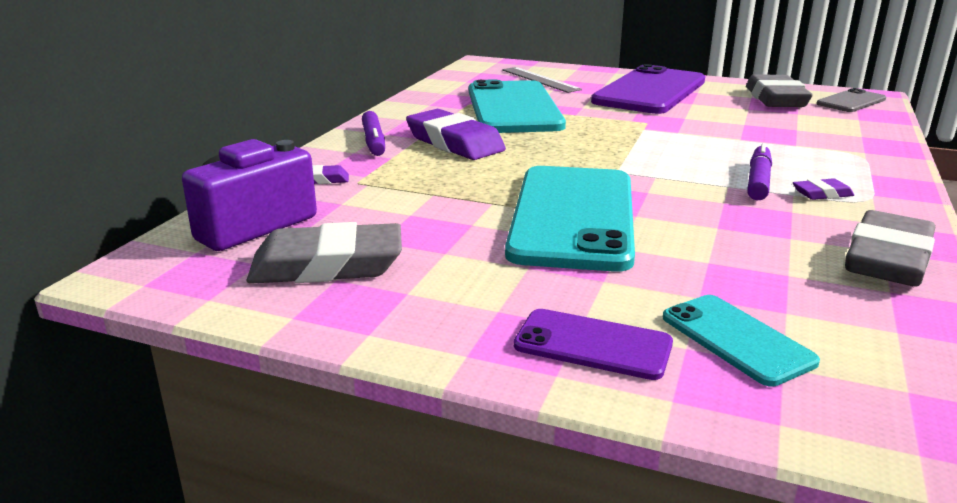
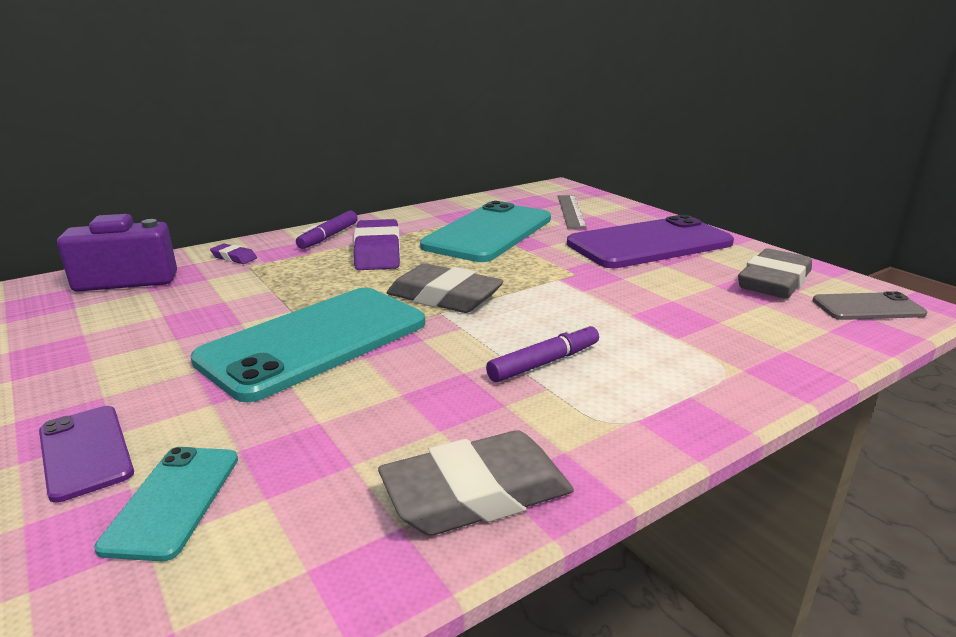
camera: 35 degrees right, 0 degrees up
(327, 266) = (99, 322): grey eraser -> grey eraser (444, 297)
(822, 194) = (577, 398): purple eraser -> none

